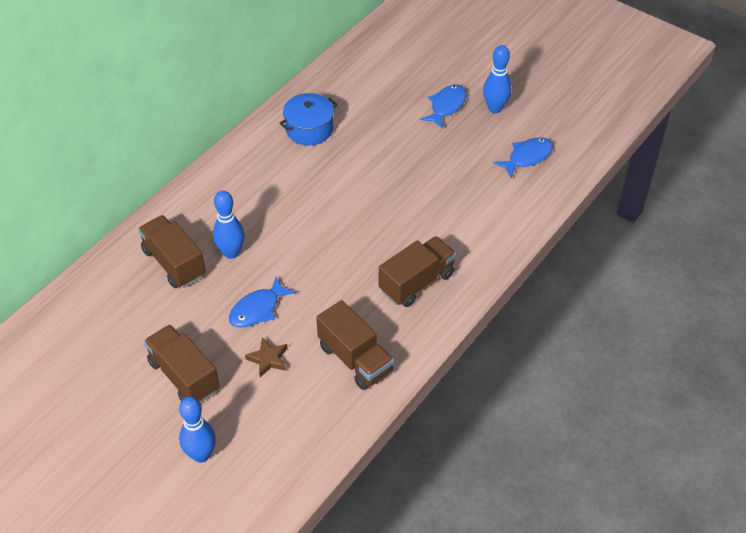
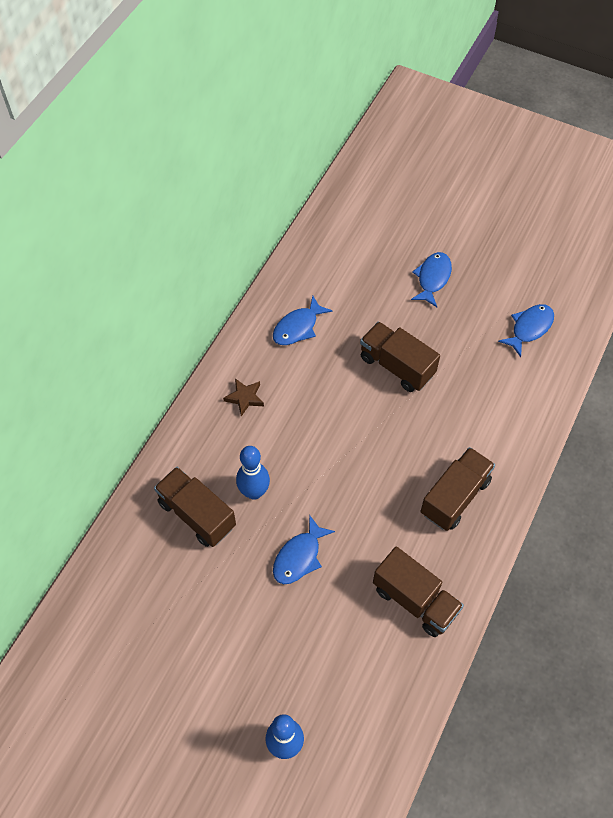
camera: 10 degrees left, 10 degrees up
(184, 376) = (242, 651): brown truck -> brown truck (397, 366)
(268, 359) = (325, 615): brown star -> brown star (245, 398)
(309, 129) = (298, 327): blue pot -> blue fish
(495, 108) = (482, 274): blue bowling pin -> none

